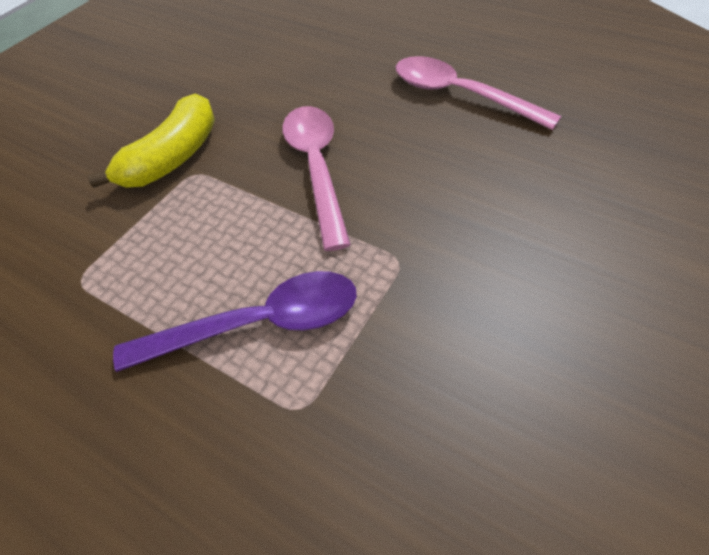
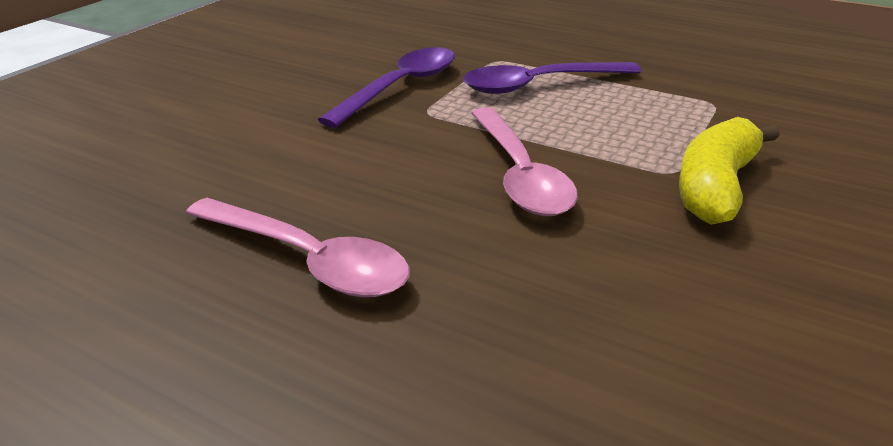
camera: 175 degrees right, 20 degrees down
(437, 319) = (400, 87): none -> purple spoon

